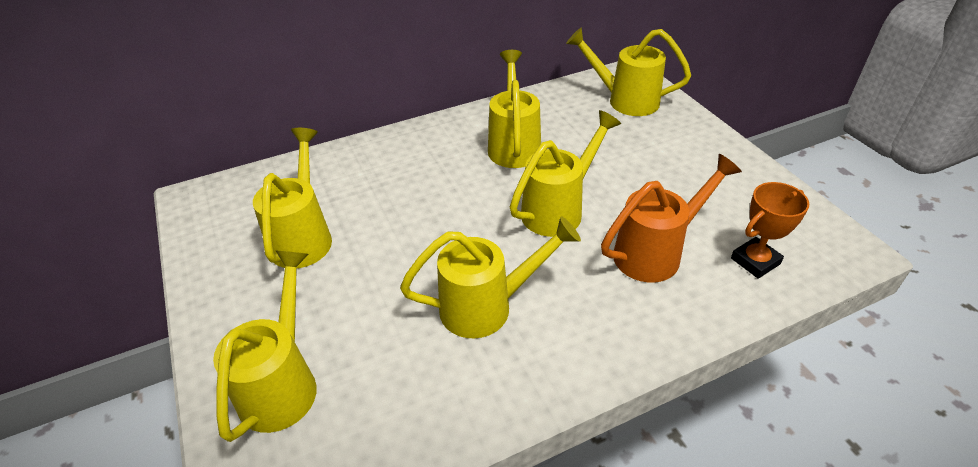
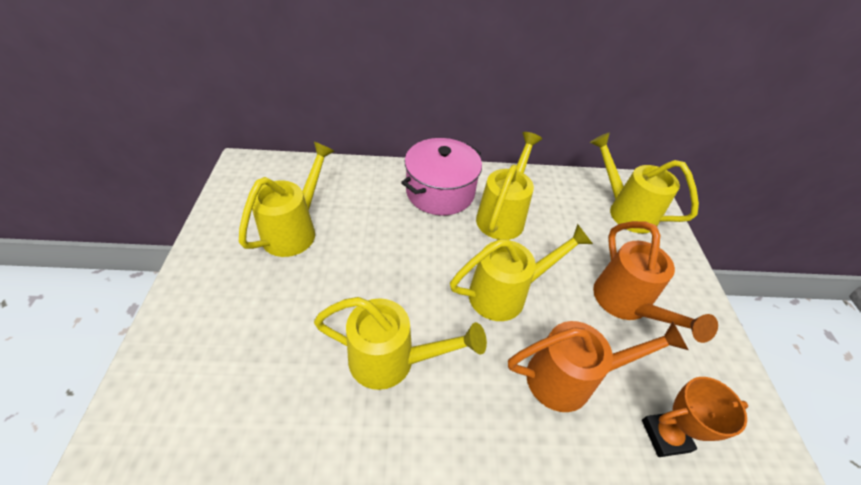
camera: 20 degrees right, 5 degrees up
(282, 383) = (202, 352): yellow watering can -> none
(437, 146) = (440, 192): none -> pink pot
(669, 177) = (626, 304): none -> orange watering can

